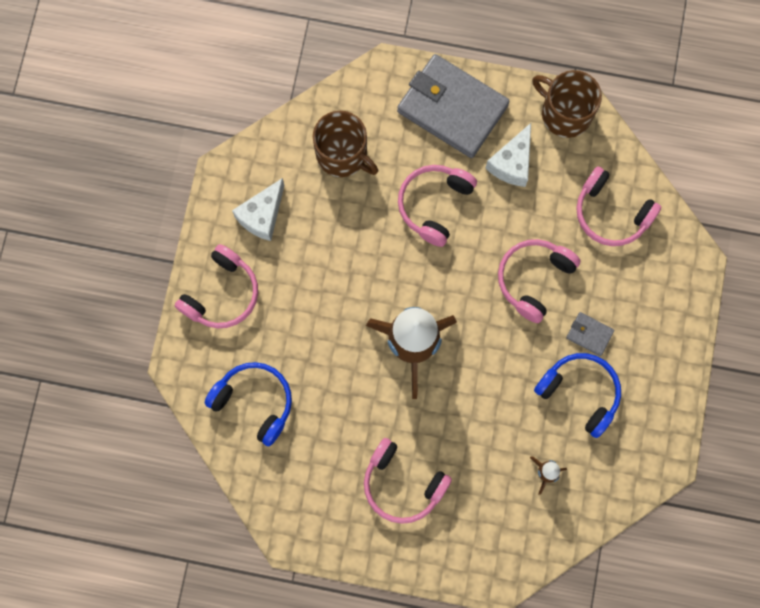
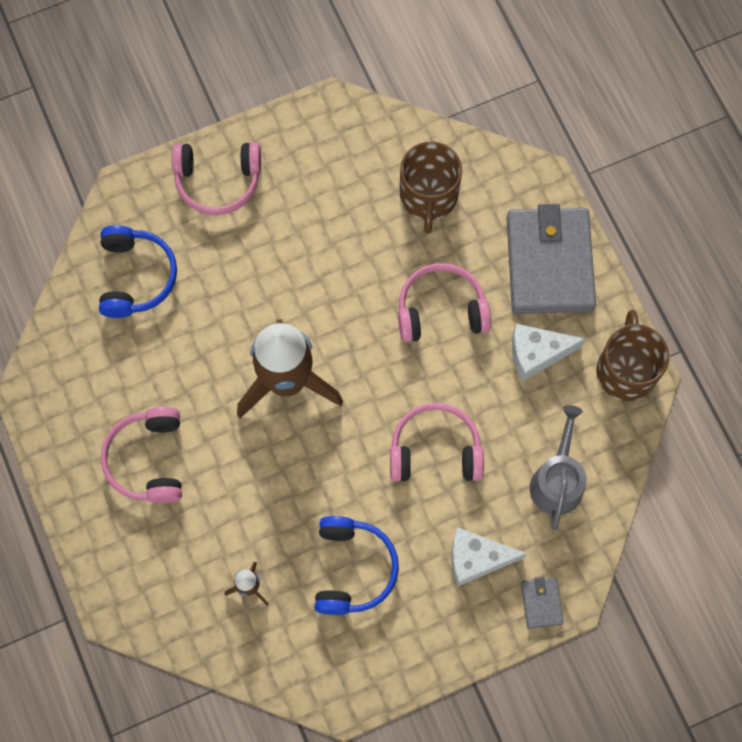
camera: 55 degrees right, 5 degrees down
(262, 215) = (317, 166): white cheese -> white cheese (476, 559)
(589, 334) = (418, 539): grey wallet -> grey wallet (541, 603)
(611, 213) = (557, 481): pink headphones -> grey watering can

